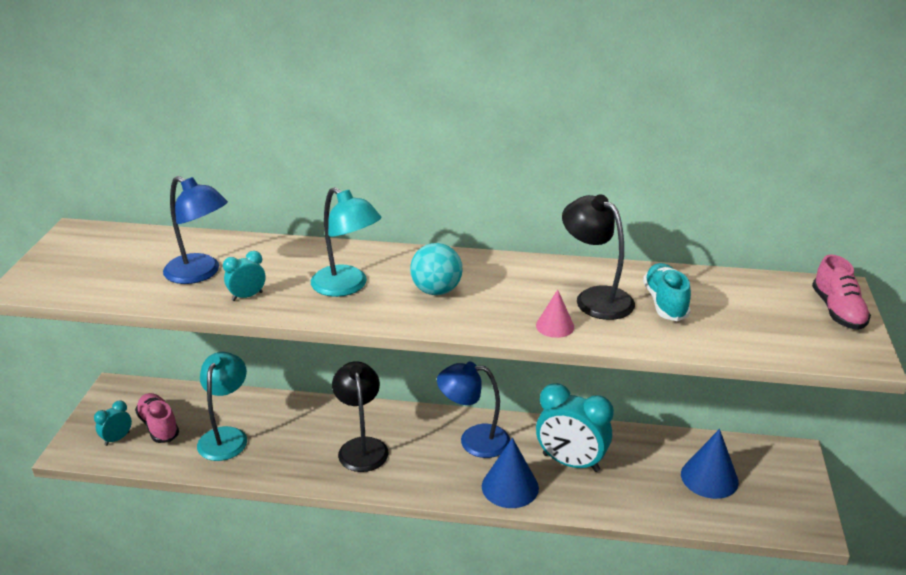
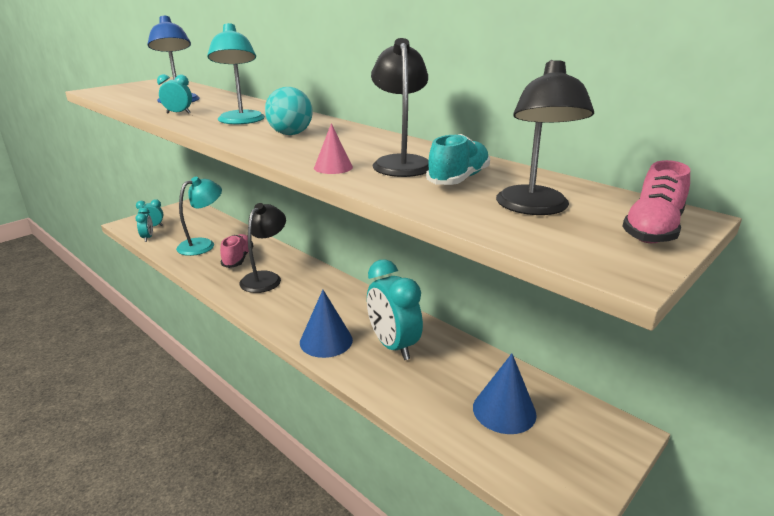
camera: 35 degrees right, 5 degrees down
(137, 458) = (148, 238): none -> turquoise clock
(158, 426) = (179, 228): pink shoe -> pink shoe (238, 259)
(474, 440) = (341, 303): blue lamp -> none
(753, 317) = (534, 208): none -> black lamp

